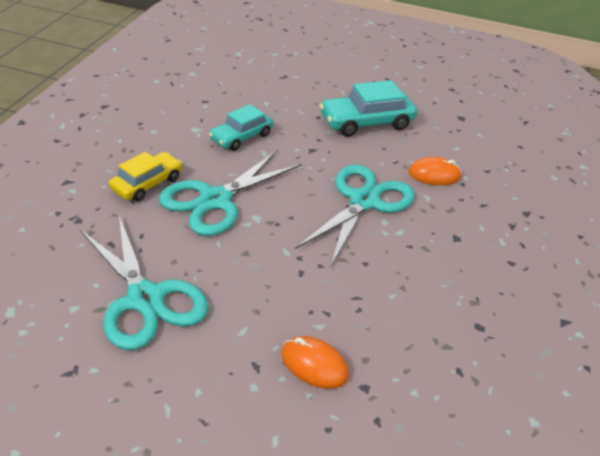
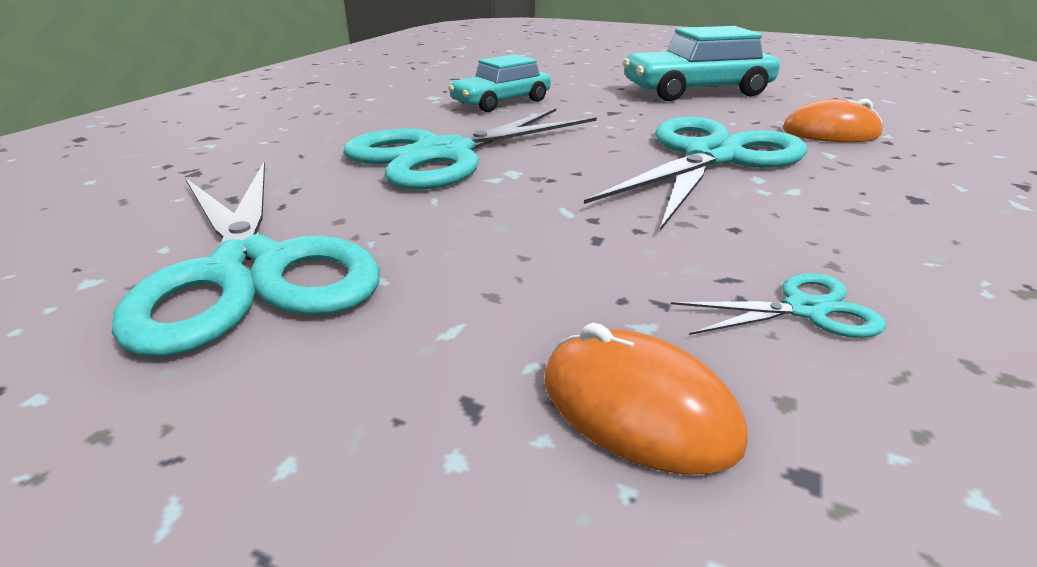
camera: 10 degrees right, 10 degrees down
(147, 184) = (335, 139): yellow car -> none
(383, 315) = (804, 310): none -> turquoise scissors

